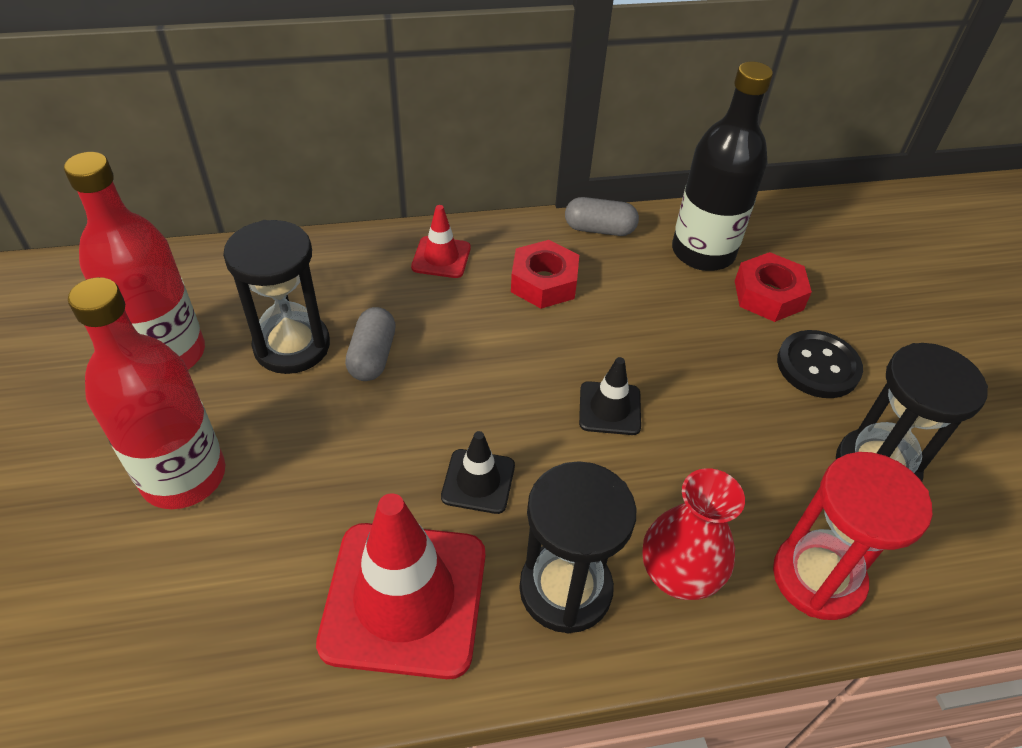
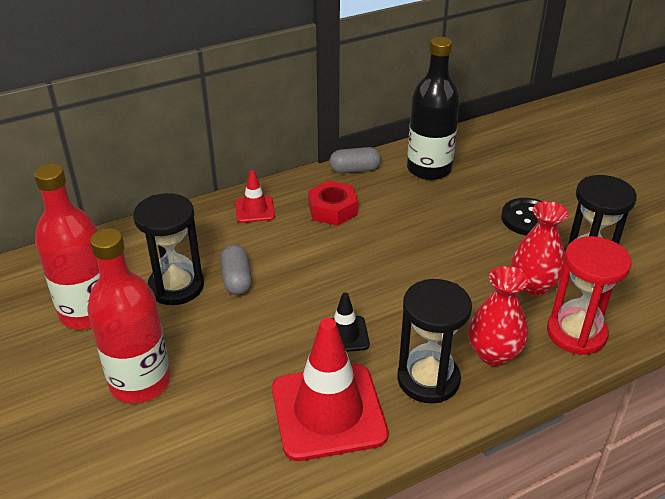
camera: 15 degrees left, 10 degrees down
(609, 408) = (410, 273): black traffic cone -> none
(768, 295) = (481, 185): red nut -> none
(783, 477) = (534, 285): none -> red vase

